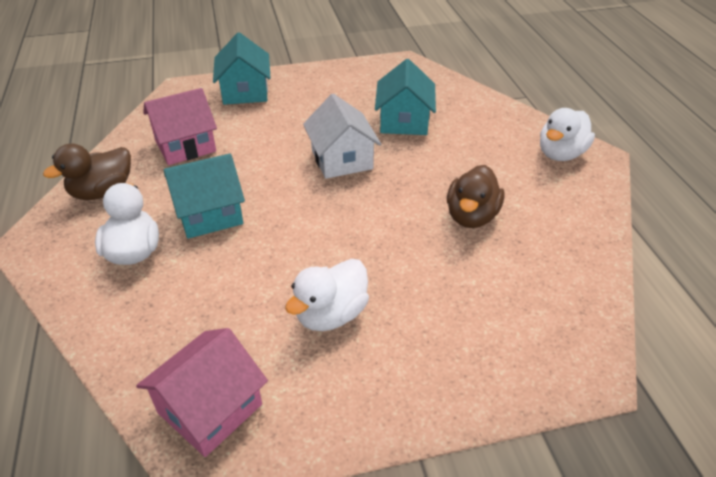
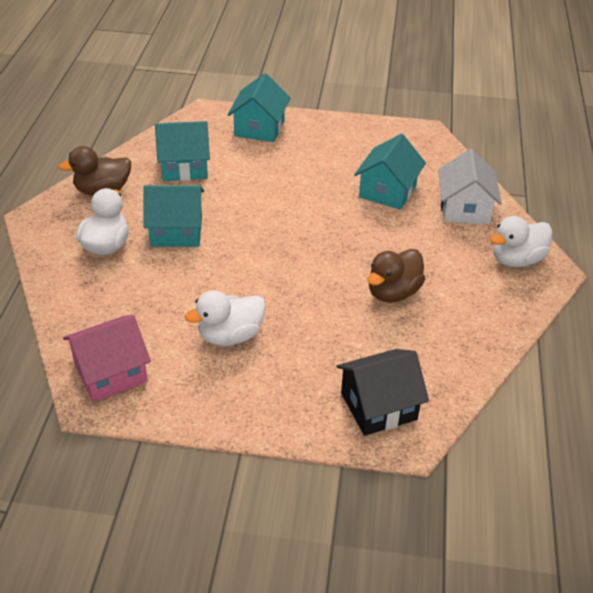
camera: 20 degrees right, 0 degrees up
(185, 146) = (184, 167): pink house -> turquoise house
(341, 159) = (310, 213): white house -> white house (464, 208)
(536, 344) = (378, 406): none -> black house

